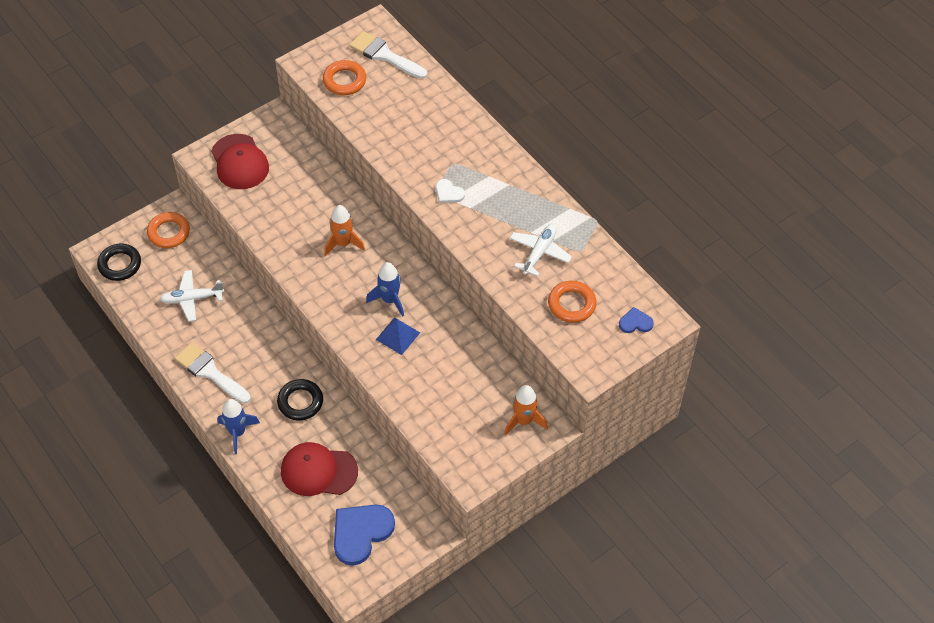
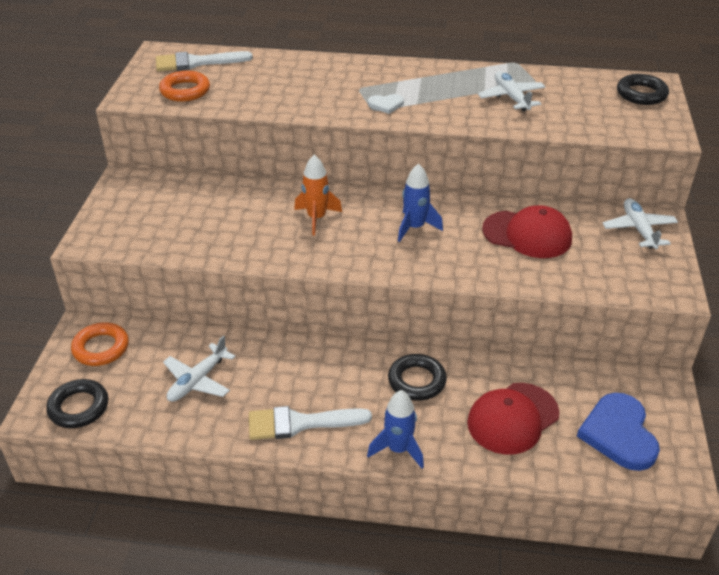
camera: 45 degrees left, 15 degrees down
(239, 162) = (134, 224): red cap -> red cap (527, 234)
(398, 336) = (460, 245): blue pyramid -> none
(523, 421) = (638, 229): orange rocket -> white plane
(571, 304) = (586, 110): orange ring -> none
(635, 322) = (641, 94): blue heart -> black ring

